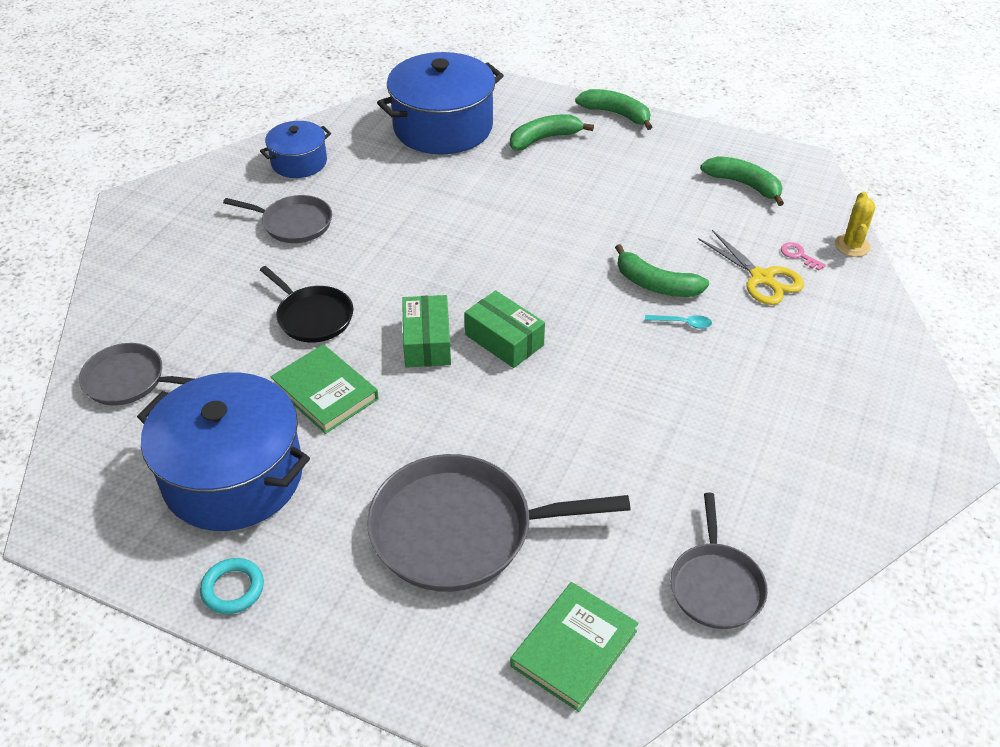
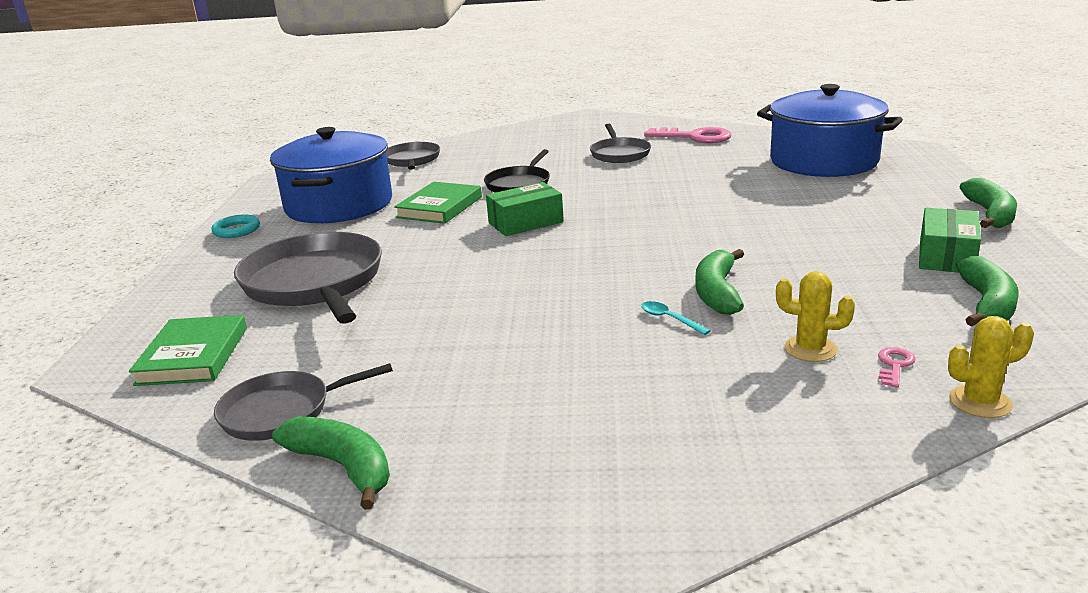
camera: 70 degrees right, 20 degrees down
(299, 162) = (695, 137): blue pot -> pink key
(504, 340) = (556, 247): green box -> green box (946, 256)
(544, 139) = (880, 197): green banana -> green banana (343, 467)
(574, 648) = (193, 356): green book -> green book turned 75 degrees clockwise
(683, 323) = (669, 319): turquoise spoon -> turquoise spoon turned 150 degrees clockwise
(762, 278) = (810, 349): yellow scissors -> yellow cactus

